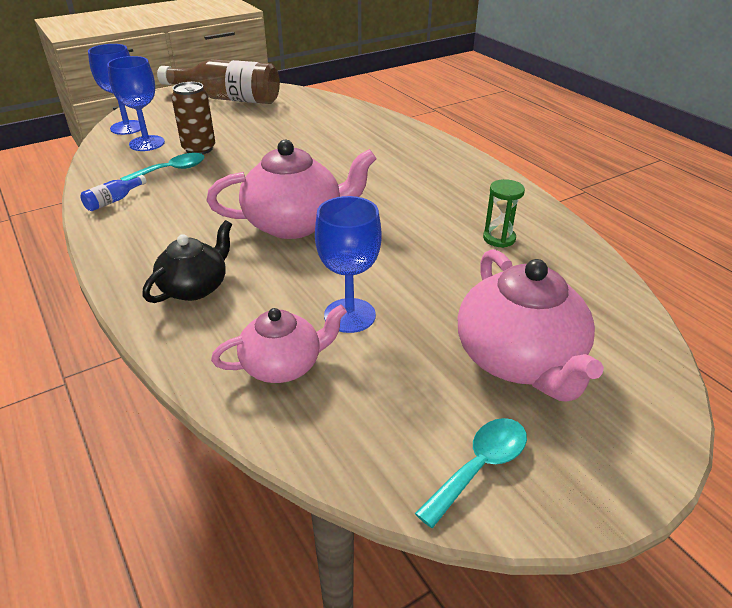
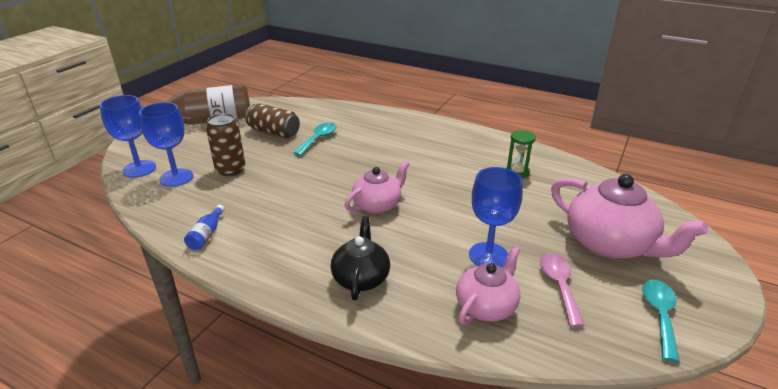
camera: 30 degrees left, 5 degrees down
(171, 170) = (228, 194): turquoise spoon -> turquoise spoon (318, 139)
(278, 124) = (274, 132): none -> brown can
(295, 223) = (377, 205): pink teapot -> pink teapot, size x0.62
(392, 379) = (559, 286): none -> pink spoon

